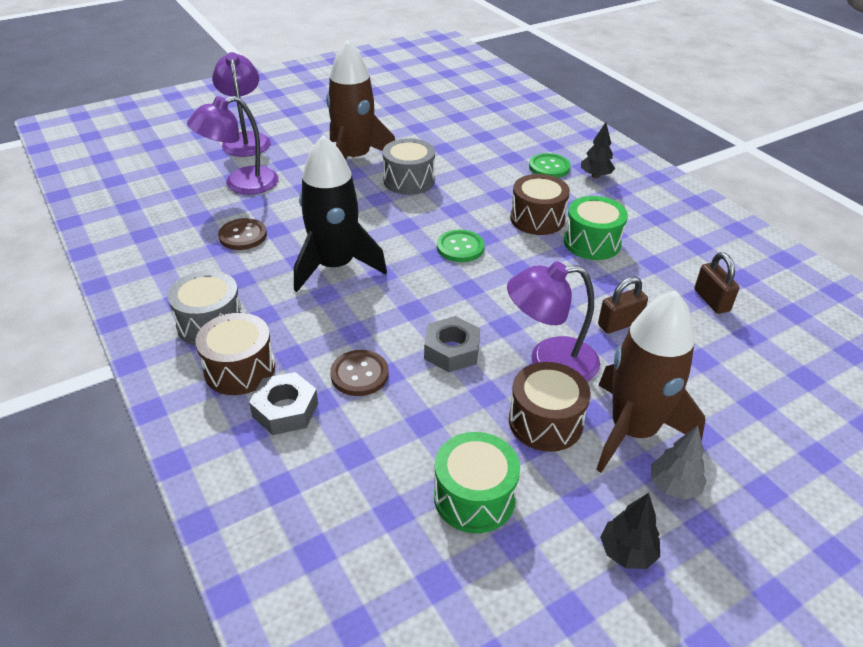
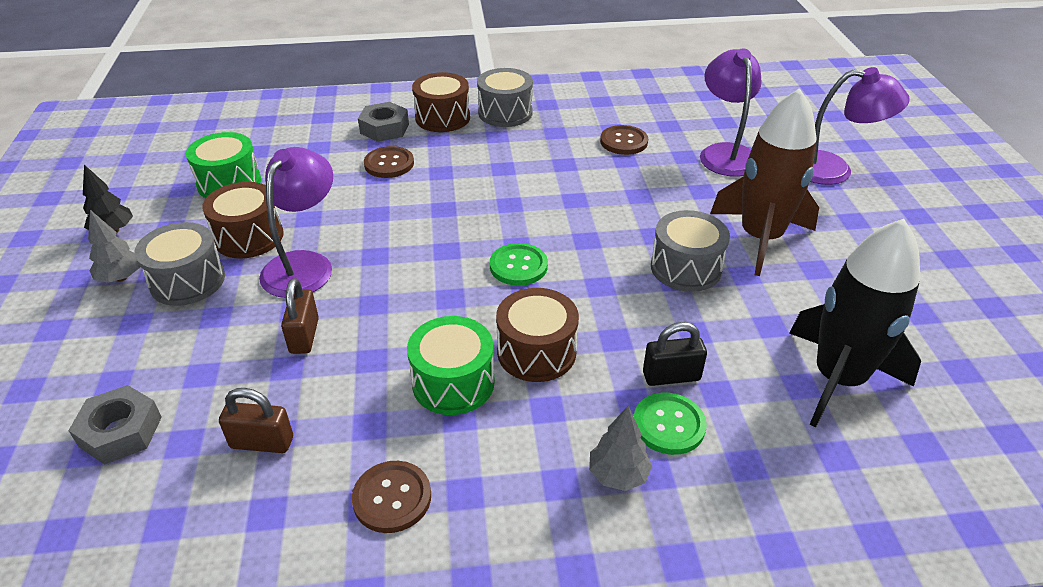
camera: 115 degrees right, 0 degrees up
(335, 266) = (541, 180): black rocket -> black rocket (838, 379)
(451, 350) = (372, 214): grey nut -> grey nut (121, 431)
(513, 171) = (671, 376): none -> black padlock
(595, 176) = (618, 475): black tree -> grey tree
(633, 430) = (188, 281): brown rocket -> grey drum
(685, 238) = (392, 498): none -> brown button

